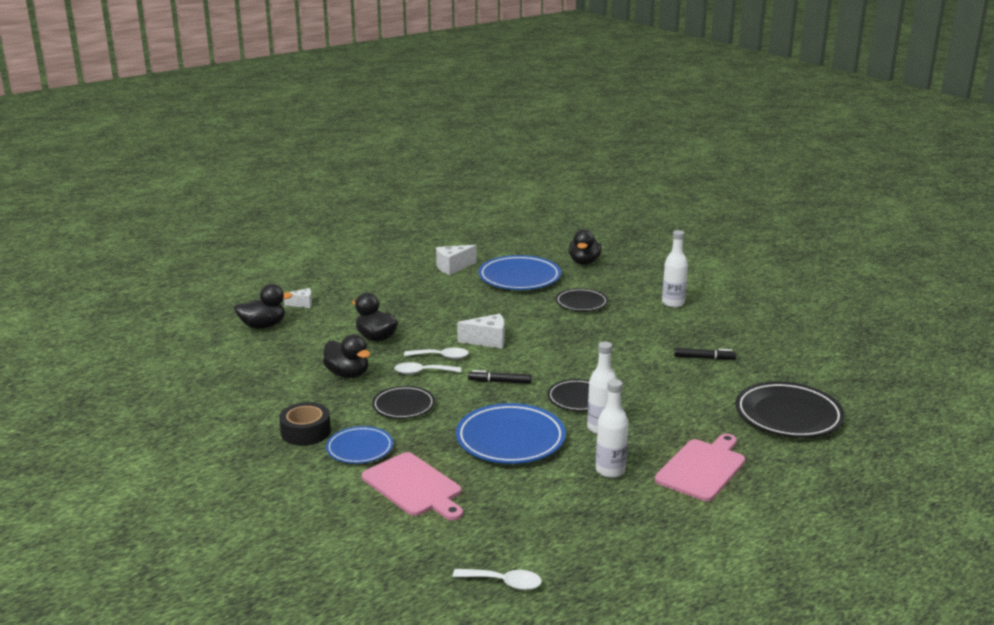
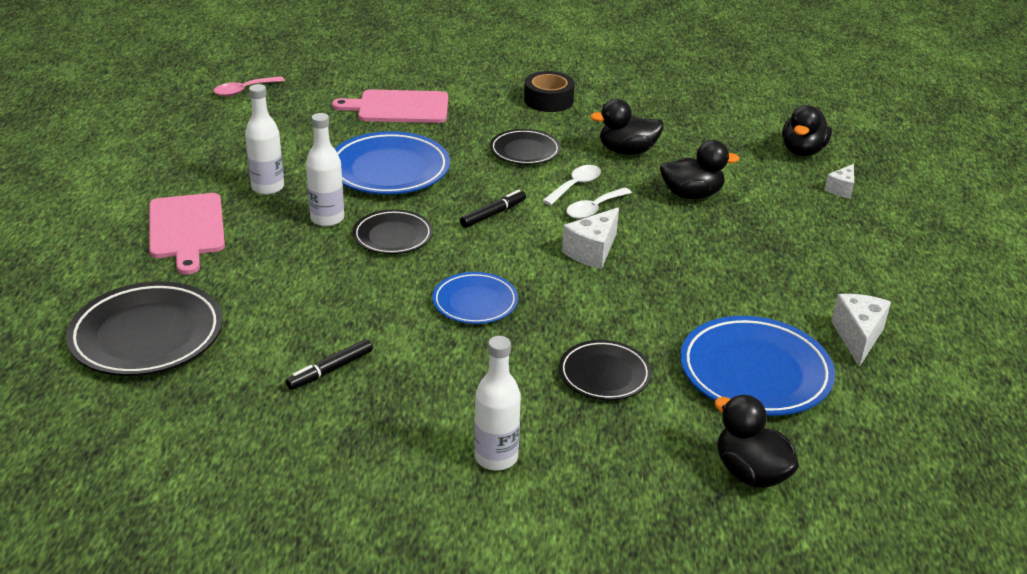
camera: 130 degrees right, 10 degrees up
(360, 449) = (486, 109): blue plate -> blue plate (475, 302)
(504, 583) = (244, 90): white spoon -> pink spoon

